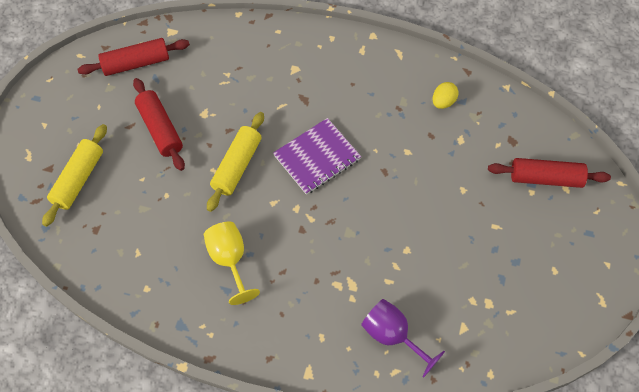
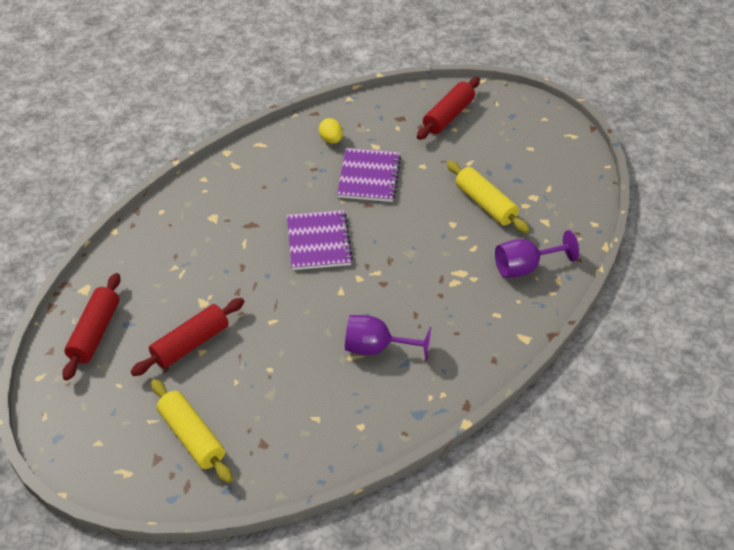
camera: 60 degrees left, 15 degrees down
(160, 129) = (191, 344): red rolling pin -> red rolling pin turned 45 degrees counterclockwise
(230, 260) = (376, 348): yellow goblet -> purple goblet
(237, 166) = (281, 301): yellow rolling pin -> yellow rolling pin (485, 204)
(418, 154) = (369, 177): none -> purple notebook

